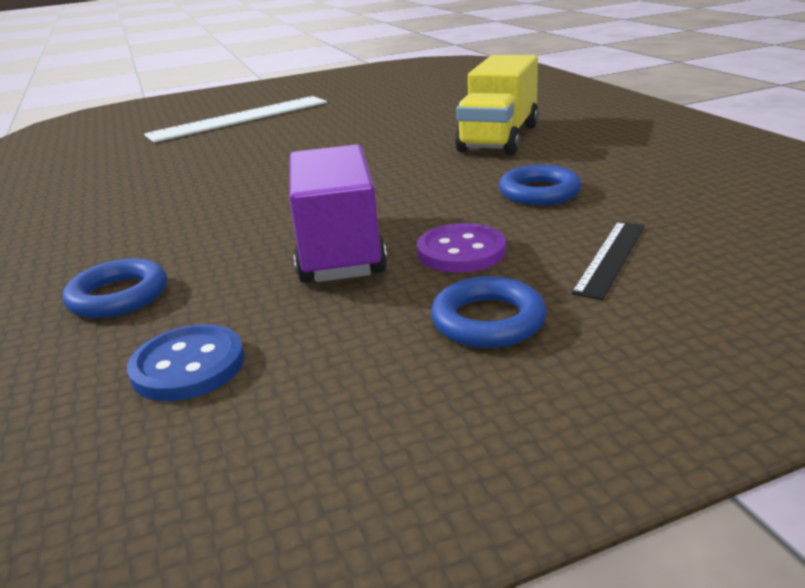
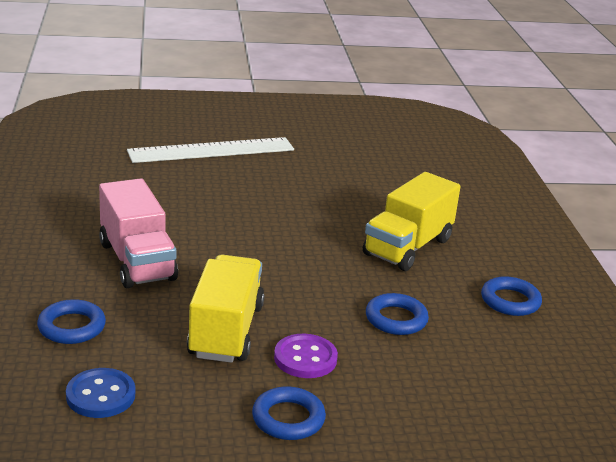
camera: 10 degrees right, 0 degrees up
(189, 214) = (137, 261): none -> pink truck
(339, 250) = (226, 331): purple truck -> yellow truck
(611, 257) = (399, 395): black ruler -> none
(646, 152) = (510, 301): none -> blue ring

